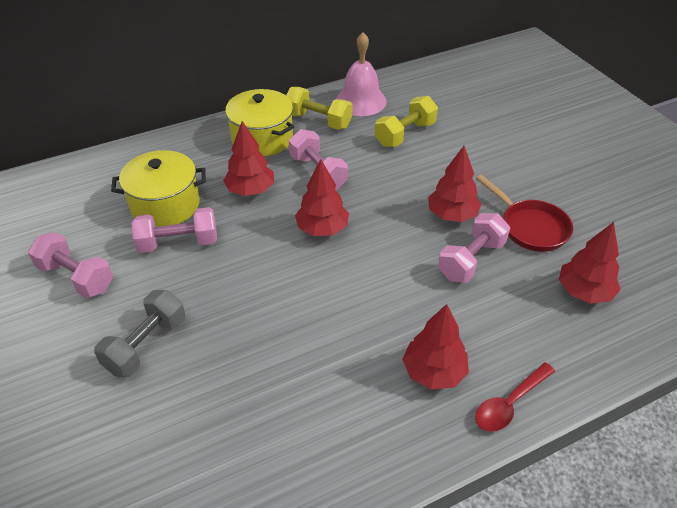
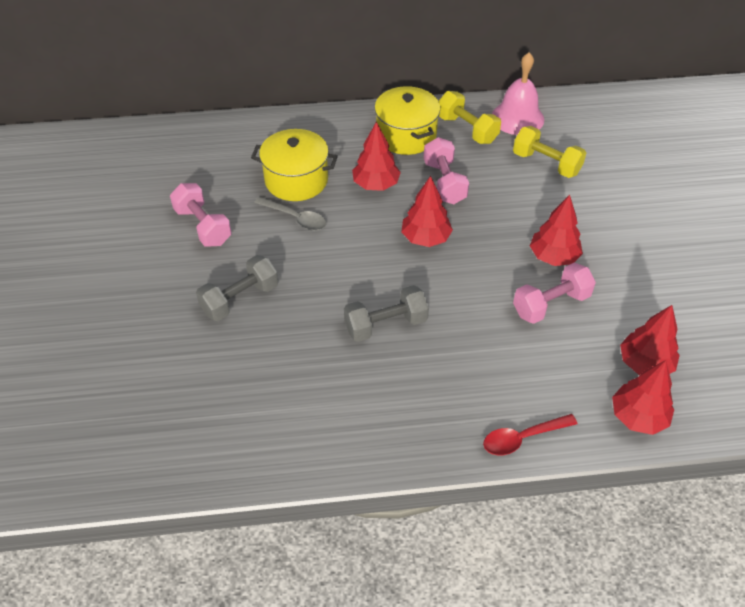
camera: 20 degrees right, 5 degrees up
(178, 243) = (295, 218): pink dumbbell -> grey spoon
(318, 326) = (386, 324): none -> grey dumbbell
(405, 134) = (546, 164): yellow dumbbell -> yellow dumbbell turned 60 degrees clockwise
(434, 372) = (468, 392): red tree -> red tree (638, 417)
(530, 227) = (625, 289): red pan -> none

